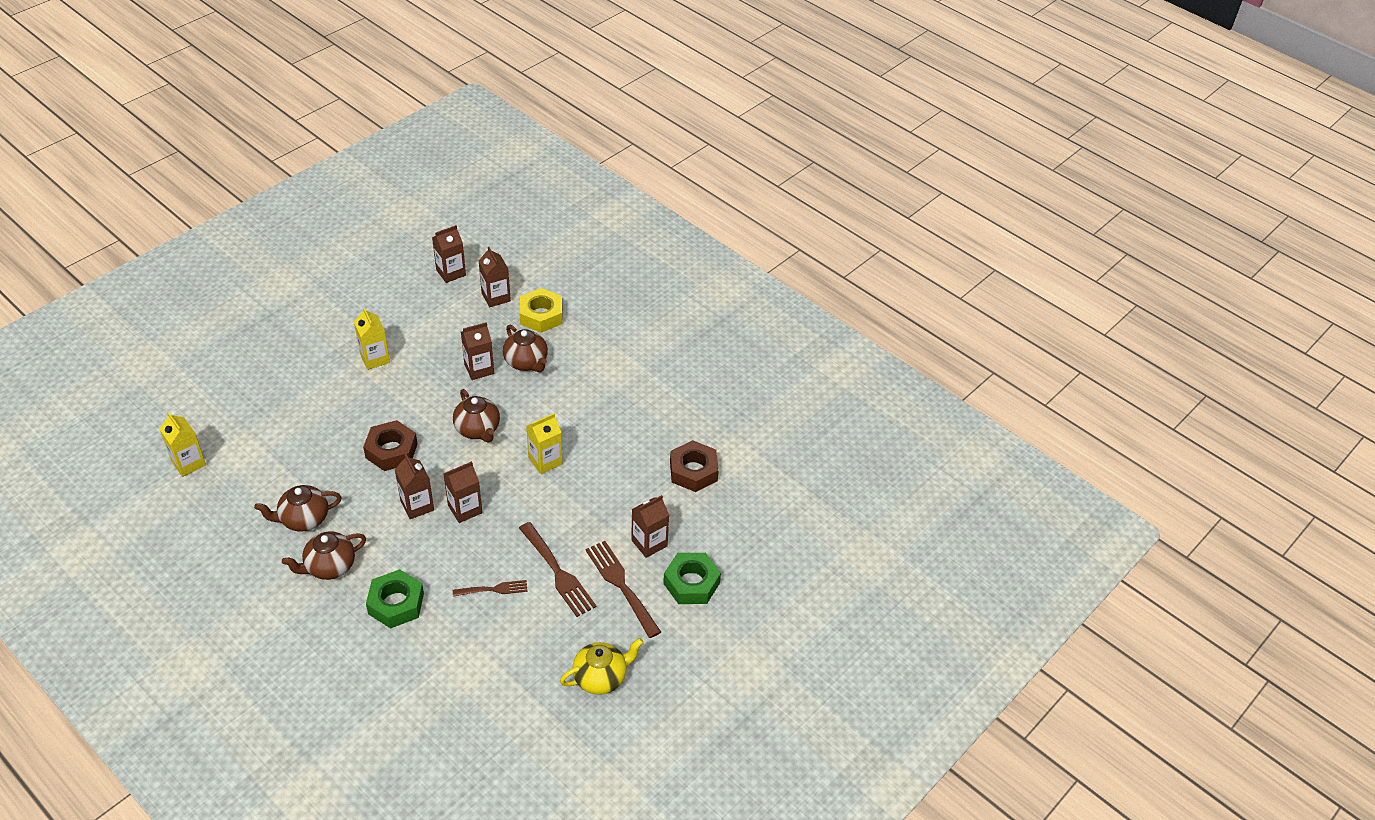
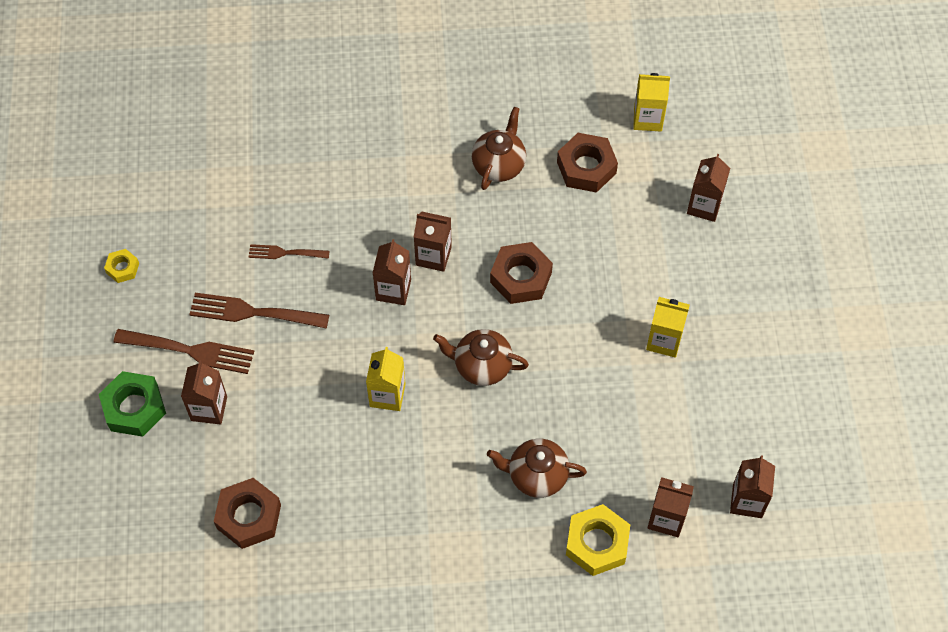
camera: 135 degrees right, 15 degrees up
(264, 471) = (586, 167): none -> brown nut
(329, 566) = (427, 153): brown teapot -> none
(396, 603) = (342, 176): green nut -> none
(479, 369) = (566, 424): brown carton -> brown carton (704, 206)
(493, 589) = (285, 253): brown fork -> brown fork turned 60 degrees clockwise
(601, 678) = (122, 268): yellow teapot -> yellow nut

